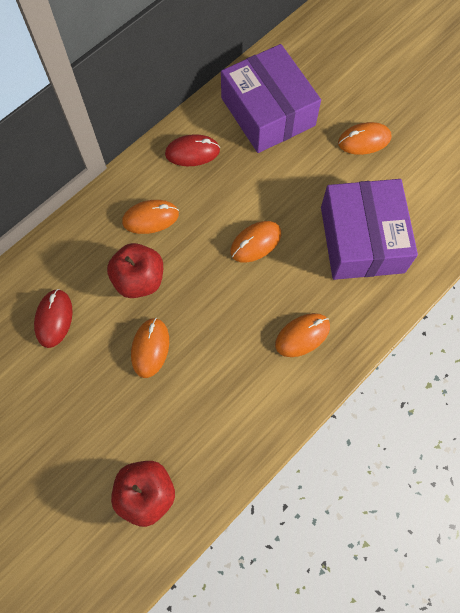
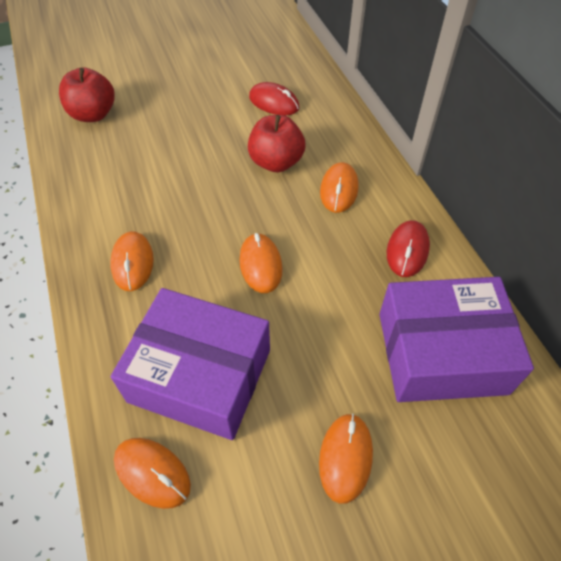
camera: 115 degrees right, 15 degrees down
(150, 348) = (205, 150): orange mouse -> orange mouse (152, 473)

